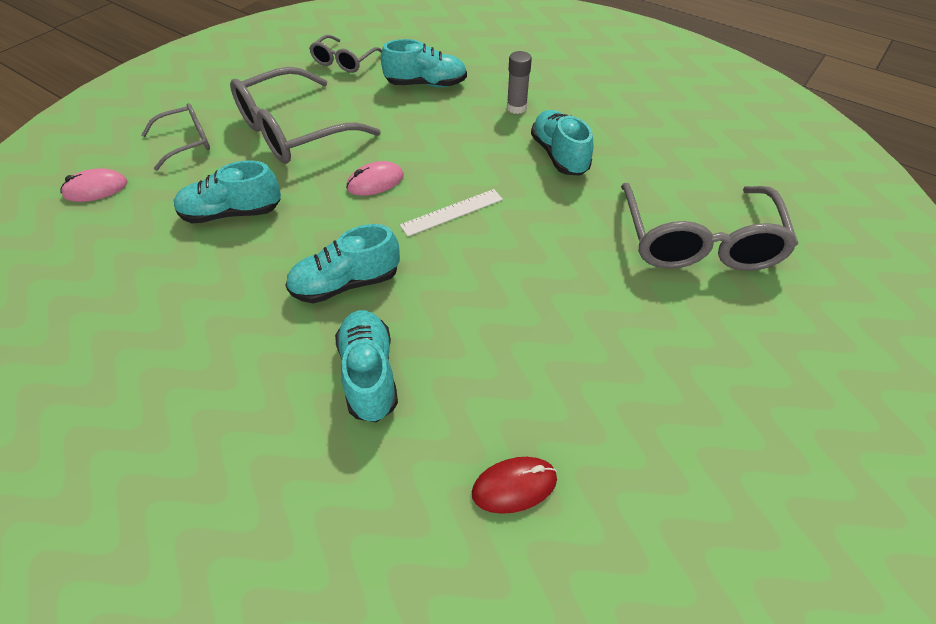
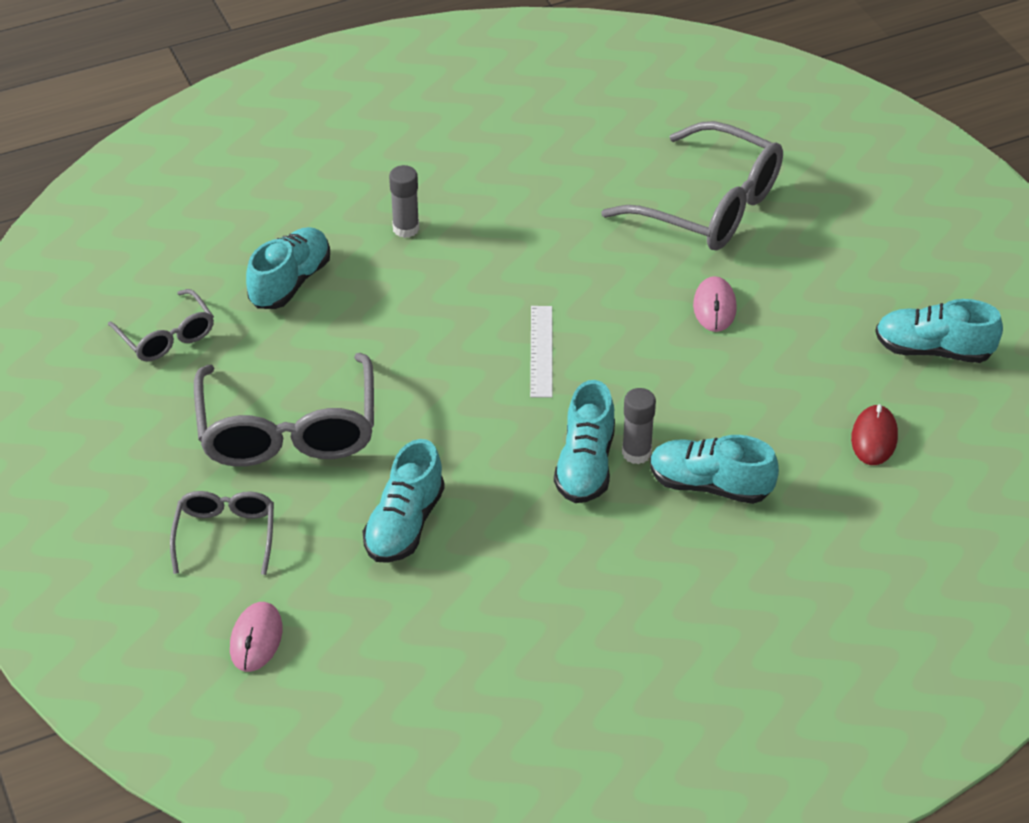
camera: 60 degrees left, 5 degrees down
(375, 182) = (444, 391): pink mouse -> pink mouse (714, 307)
(378, 309) = (636, 453): none -> grey glue stick
(559, 155) = (516, 235): turquoise shoe -> turquoise shoe (933, 350)

